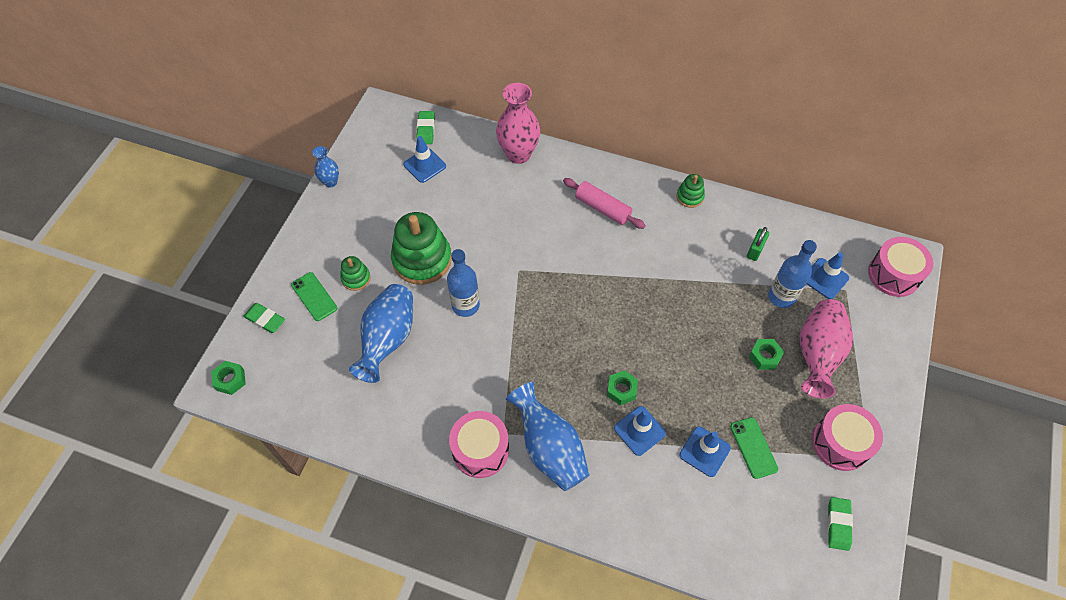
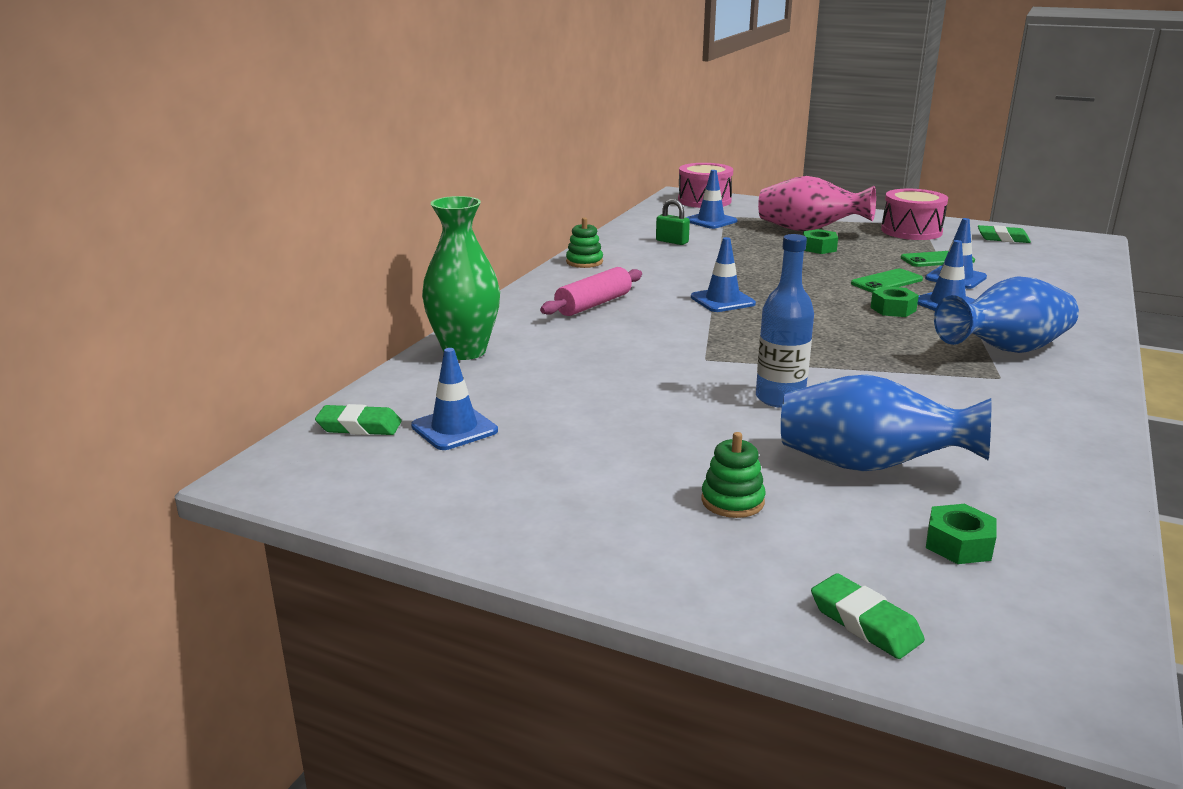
camera: 85 degrees left, 35 degrees down
(230, 380) = (1057, 672): green nut -> green nut (958, 544)
(265, 319) = (865, 623): green eraser -> green eraser turned 75 degrees counterclockwise
(314, 296) = (786, 552): green phone -> green phone (886, 282)
(330, 182) = (457, 537): blue vase -> none
(422, 259) = (685, 433): green stacking toy -> none
(480, 450) = (1040, 393): pink drum -> none
(518, 154) = (464, 351): pink vase -> green vase
(622, 282) = (722, 300): none -> blue traffic cone
(781, 297) = (737, 237): blue bottle -> none

